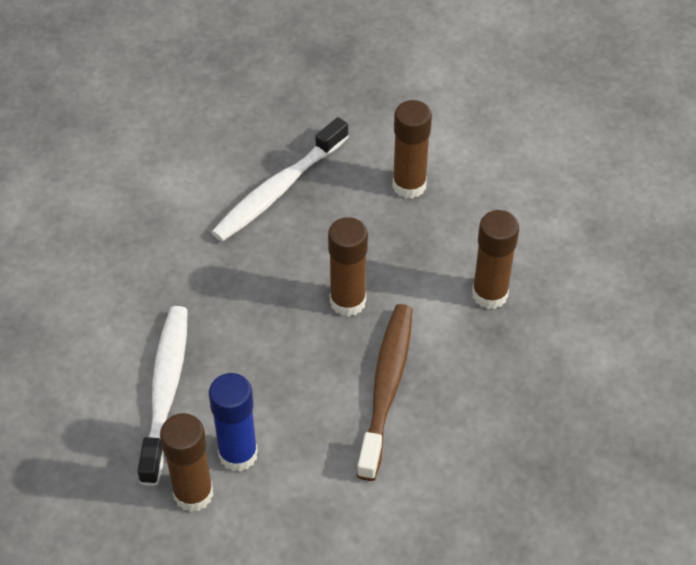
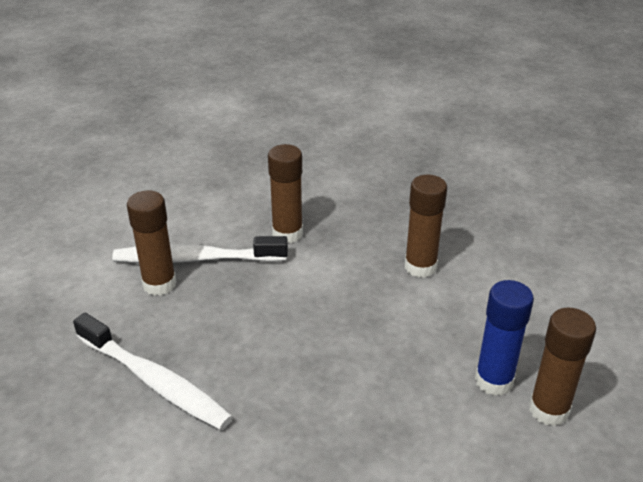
camera: 95 degrees left, 15 degrees down
(165, 391) = (437, 449): white toothbrush -> white toothbrush (196, 259)
(347, 301) = (303, 317): brown glue stick -> brown glue stick (420, 267)
(386, 387) = (394, 288): brown toothbrush -> none

